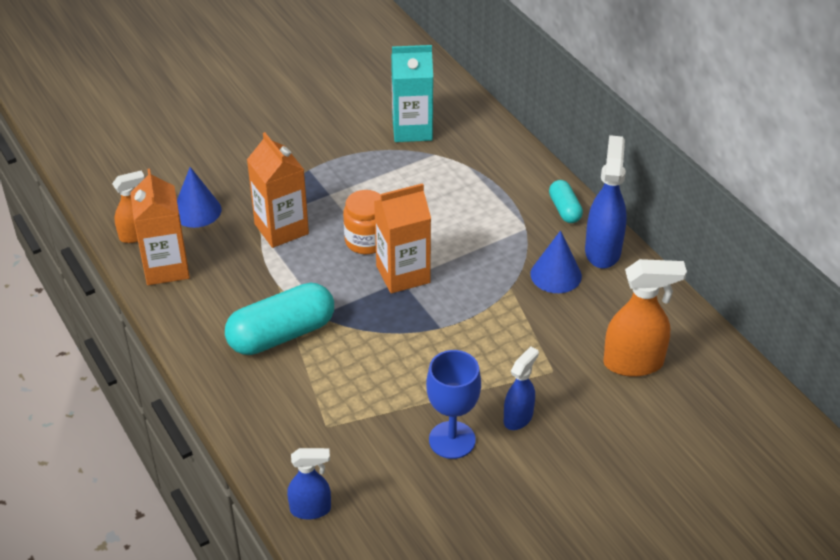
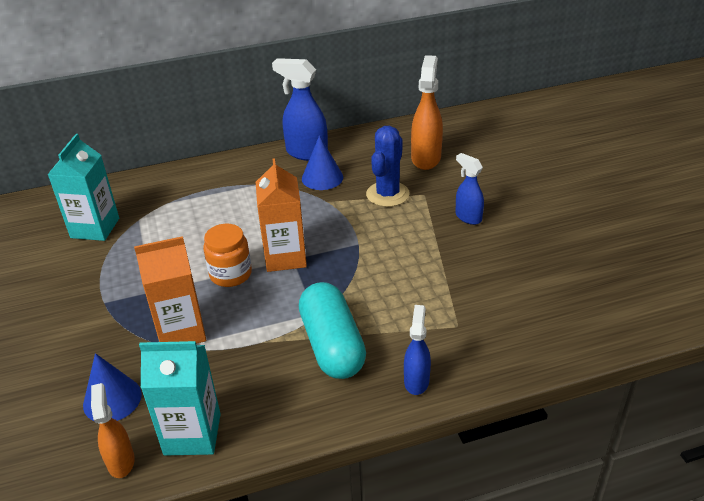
camera: 75 degrees left, 5 degrees down
(166, 268) = (192, 434): orange carton -> turquoise carton
(311, 509) = (553, 346): blue spray bottle -> blue spray bottle (416, 381)
(452, 440) = (485, 253): blue goblet -> none
(541, 338) = (387, 194): none -> blue cactus
(564, 209) = (251, 163): turquoise capsule -> none

